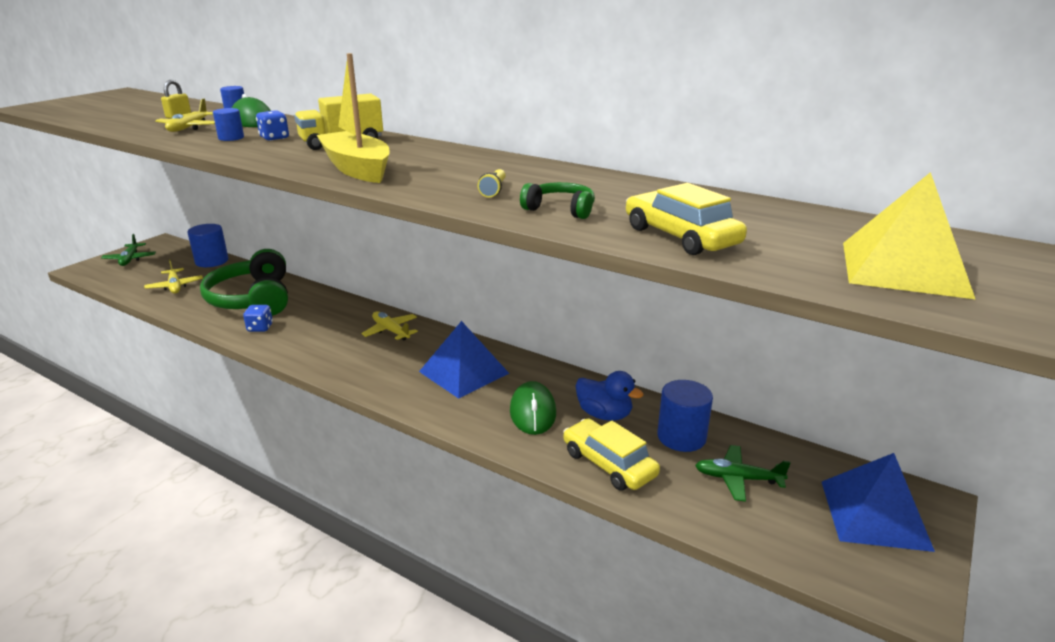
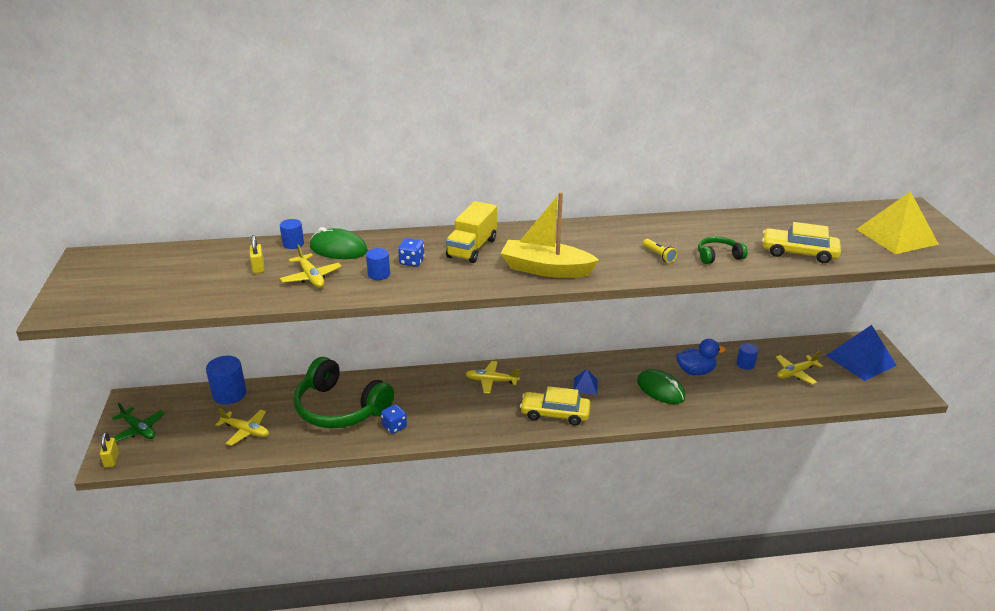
camera: 40 degrees left, 5 degrees up
(85, 269) = (111, 459): none -> yellow padlock
(463, 372) = (585, 386): blue pyramid -> blue pyramid, size x0.48
(609, 464) = (737, 398): yellow car -> yellow car (555, 414)
(681, 437) = (745, 364): blue cylinder -> blue cylinder, size x0.58
(737, 479) = (795, 373): green plane -> yellow plane

